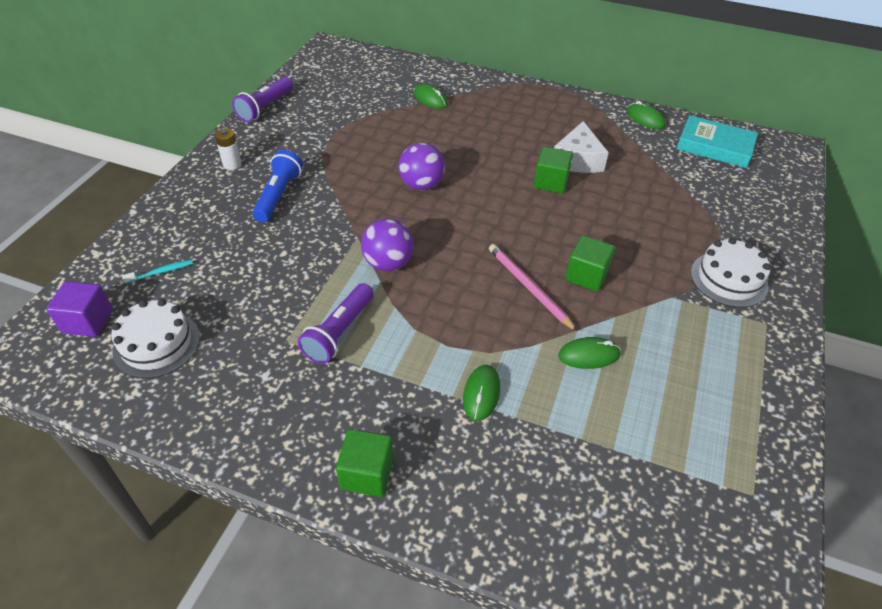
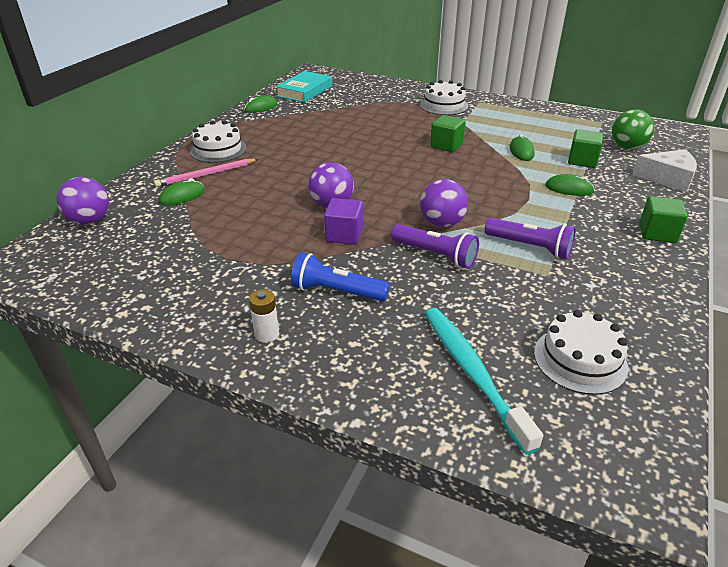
camera: 85 degrees left, 10 degrees down
(88, 321) = (565, 427): purple cube -> purple cube (344, 235)
(161, 272) = (472, 373): turquoise toothbrush -> turquoise toothbrush, size x2.43
(265, 108) = (140, 315): purple flashlight -> purple flashlight (435, 255)
(388, 64) = (90, 221): none -> purple ball
(526, 105) = (218, 150): none -> white cake
(529, 287) = (462, 166): pink pencil -> pink pencil (206, 175)
(550, 182) = (337, 148): green cube -> green cube (582, 161)
(577, 160) = (309, 136): white cheese -> white cheese (667, 178)
(647, 509) = (627, 147): none -> green ball

